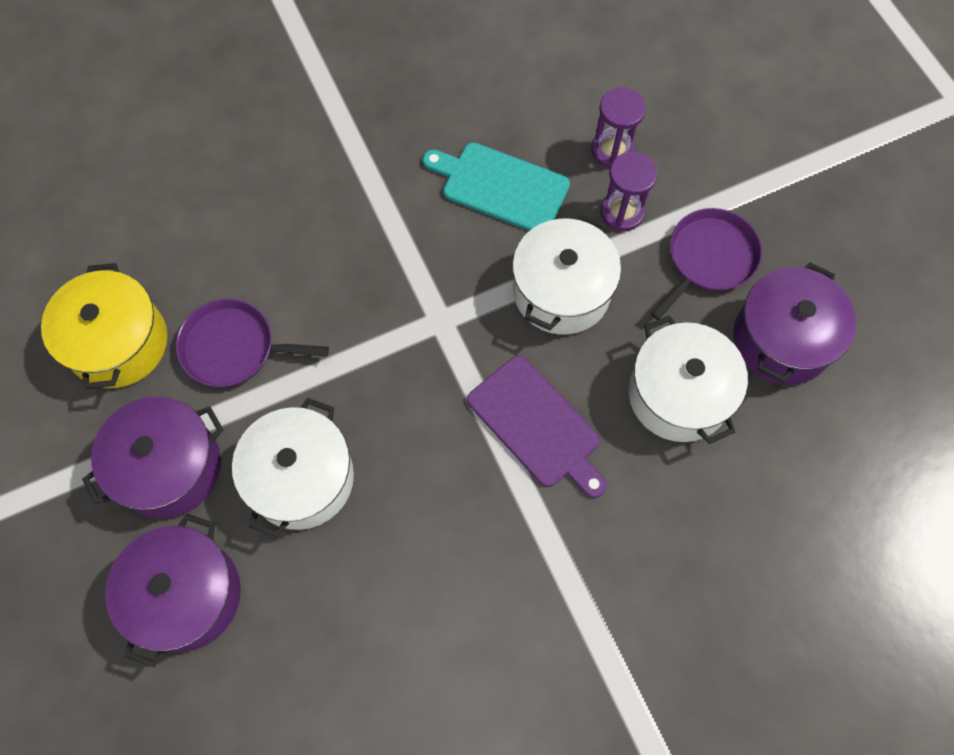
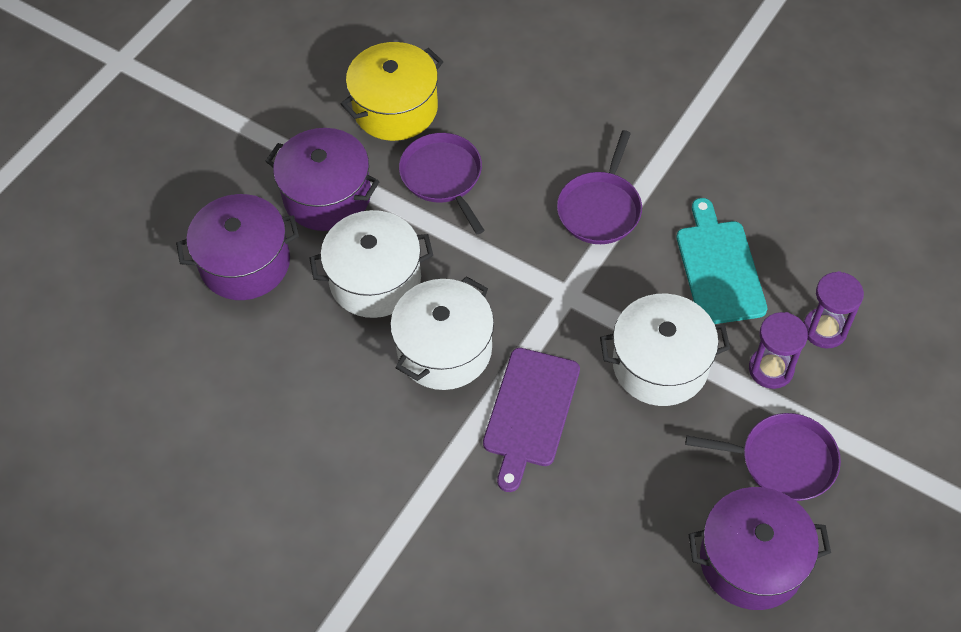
camera: 60 degrees right, 10 degrees down
(372, 238) = (600, 208): none -> purple pan
(678, 394) = (635, 503): white pot -> white pot (444, 349)

